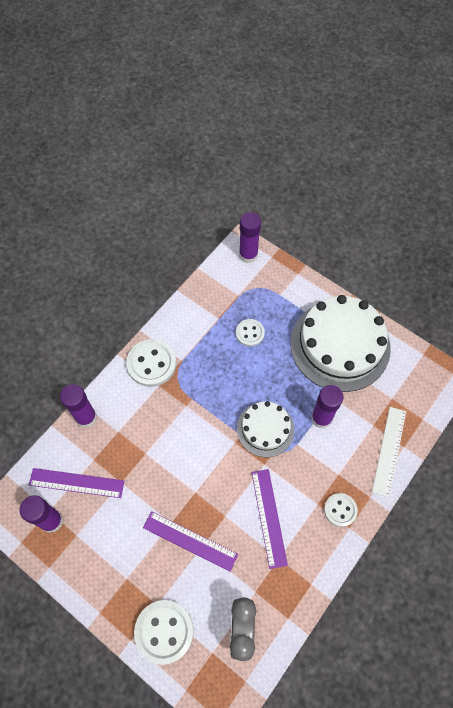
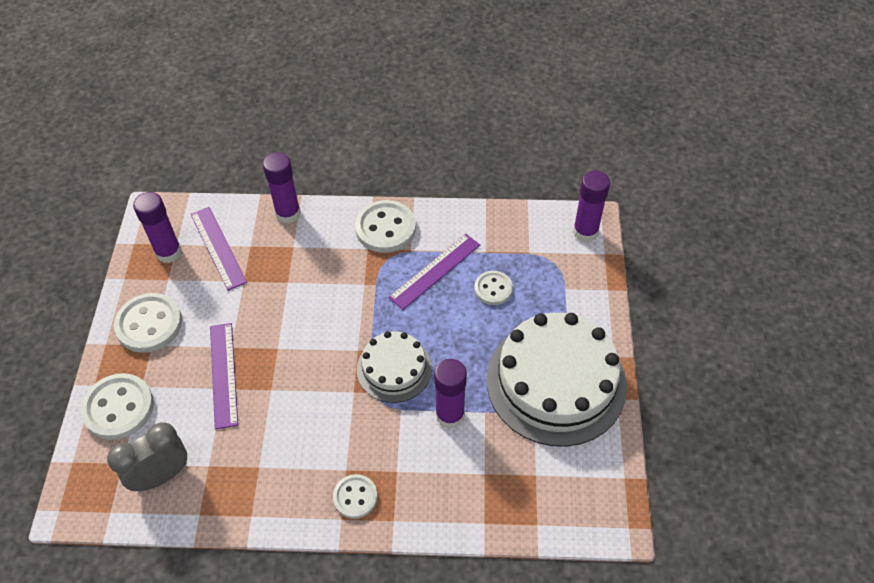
camera: 55 degrees right, 10 degrees down
(107, 570) = (149, 324): none -> white button
(269, 517) = (297, 431): purple ruler -> purple ruler (435, 271)
(389, 450) = (466, 509): white ruler -> none

